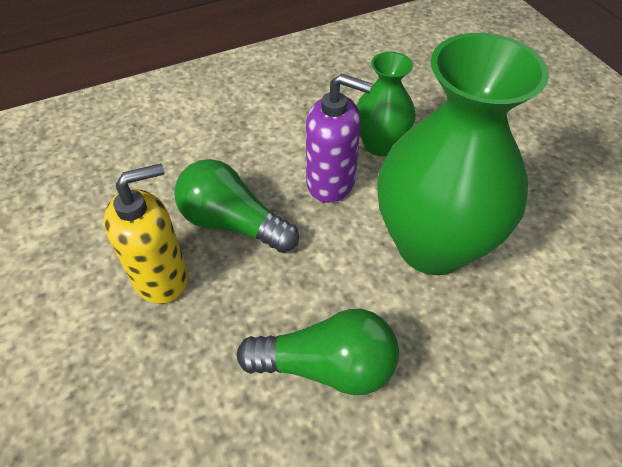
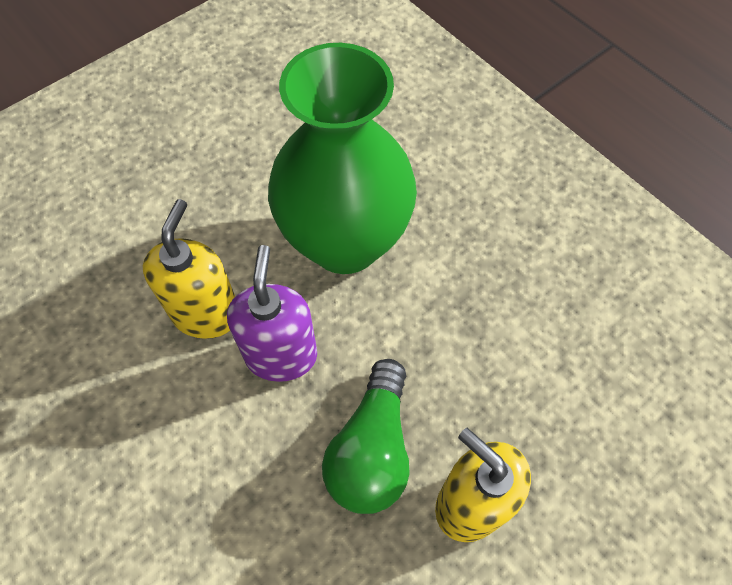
camera: 105 degrees left, 10 degrees up
(326, 366) = (506, 308): green light bulb -> none
(380, 145) = (206, 313): green vase -> yellow soap dispenser

